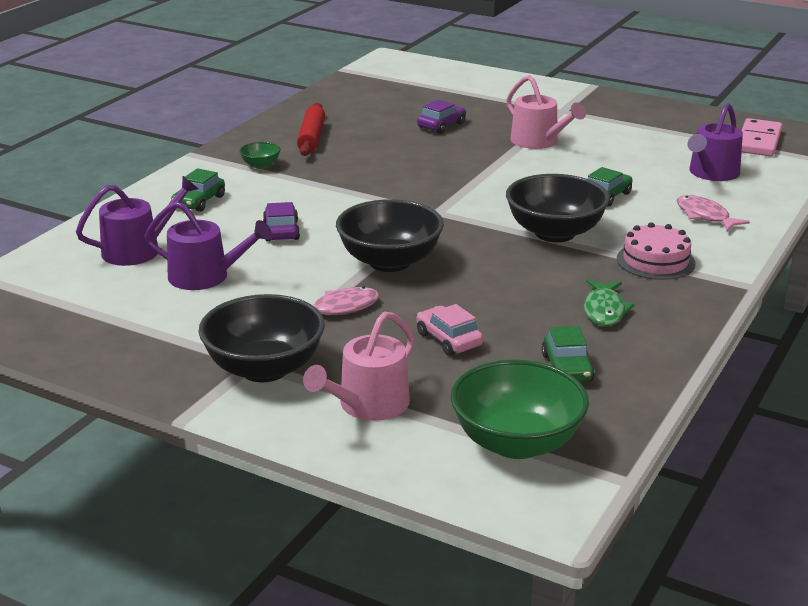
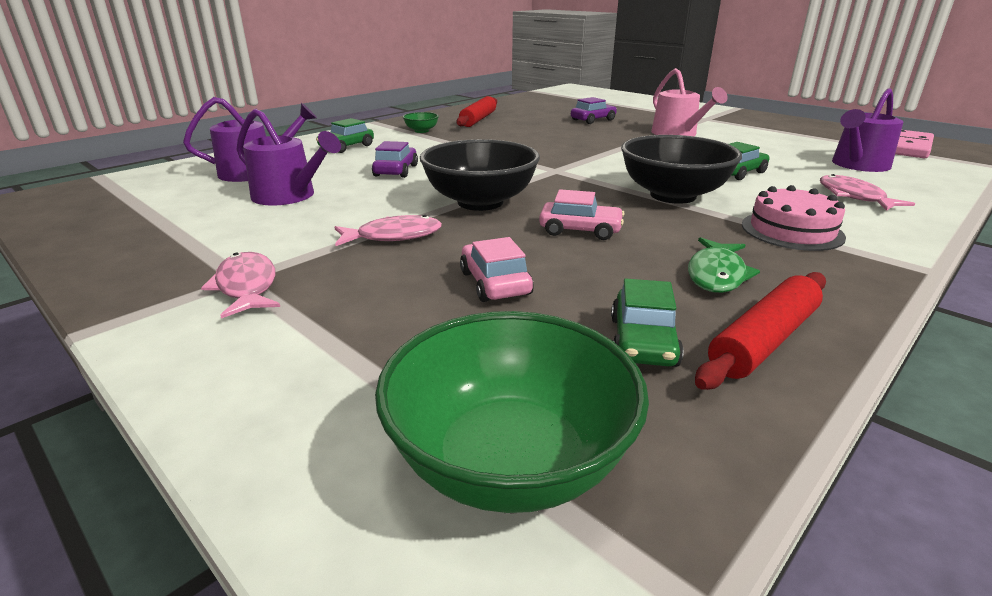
camera: 15 degrees right, 0 degrees up
(264, 369) = (246, 287): black bowl -> pink fish
(368, 405) = (325, 353): pink watering can -> none
(490, 282) = (580, 230): none -> pink car
(641, 356) = (763, 341): none -> red rolling pin

